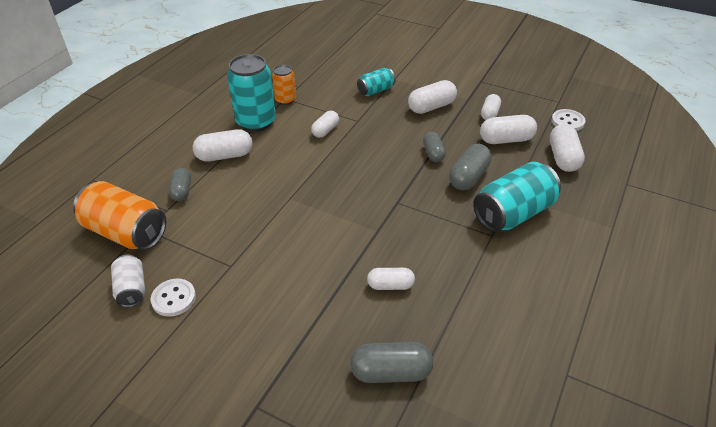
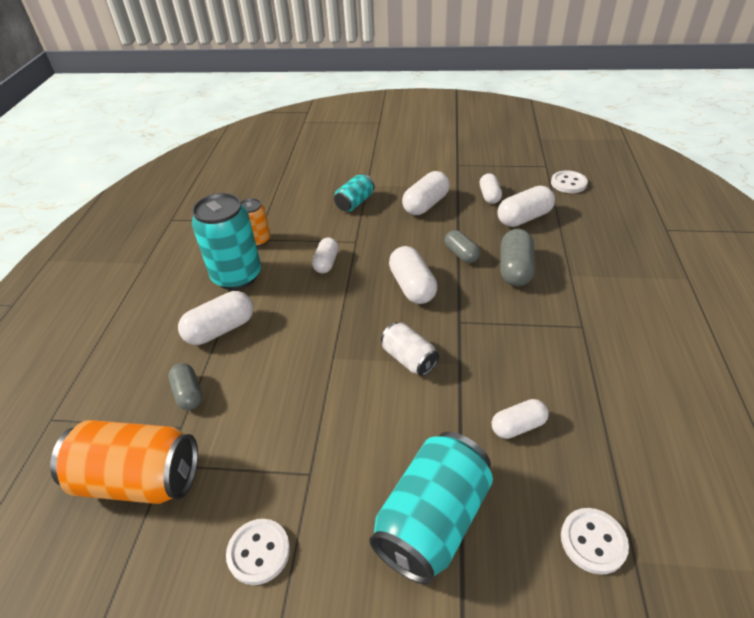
camera: 20 degrees left, 0 degrees up
(132, 289) = (191, 562): white can -> white can (409, 359)
(391, 372) = (593, 541): grey capsule -> white button
(513, 213) = (586, 295): turquoise can -> turquoise can (433, 520)
(563, 158) = (591, 221): white capsule -> white capsule (412, 286)

